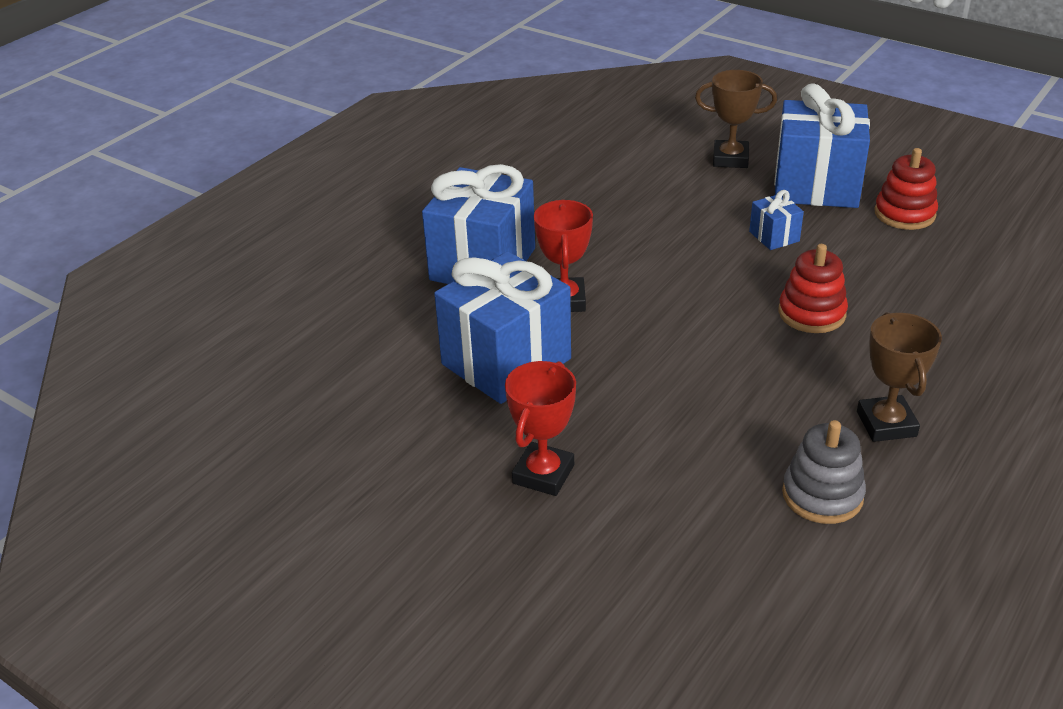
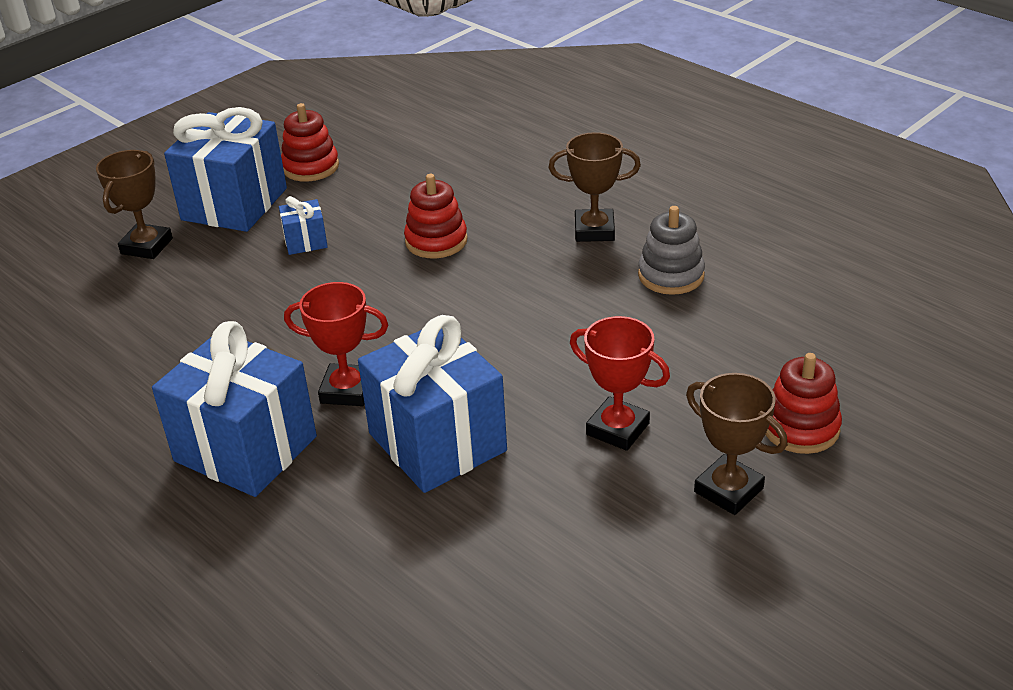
camera: 80 degrees left, 0 degrees up
(465, 562) = (728, 490): none -> brown trophy
(571, 620) = (800, 427): none -> red stacking toy

